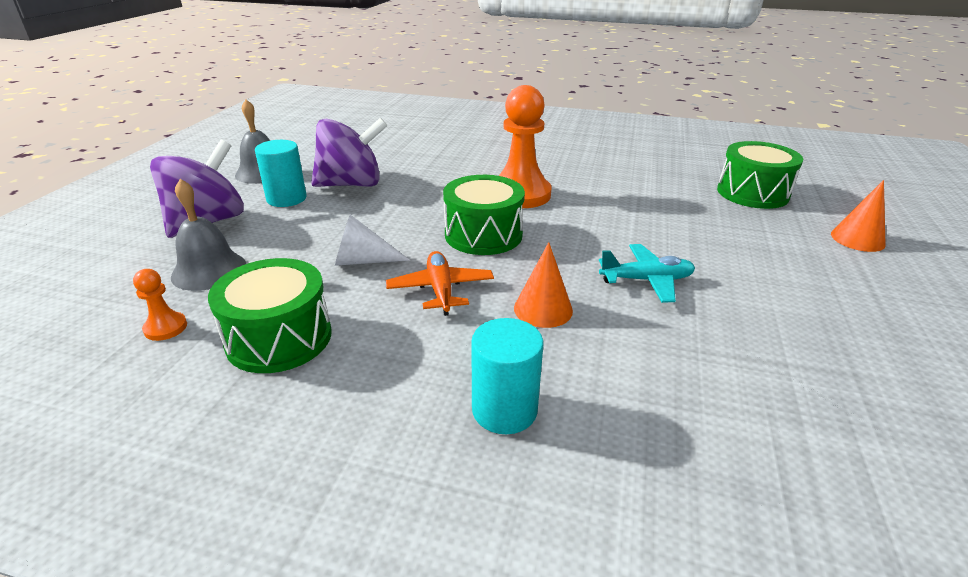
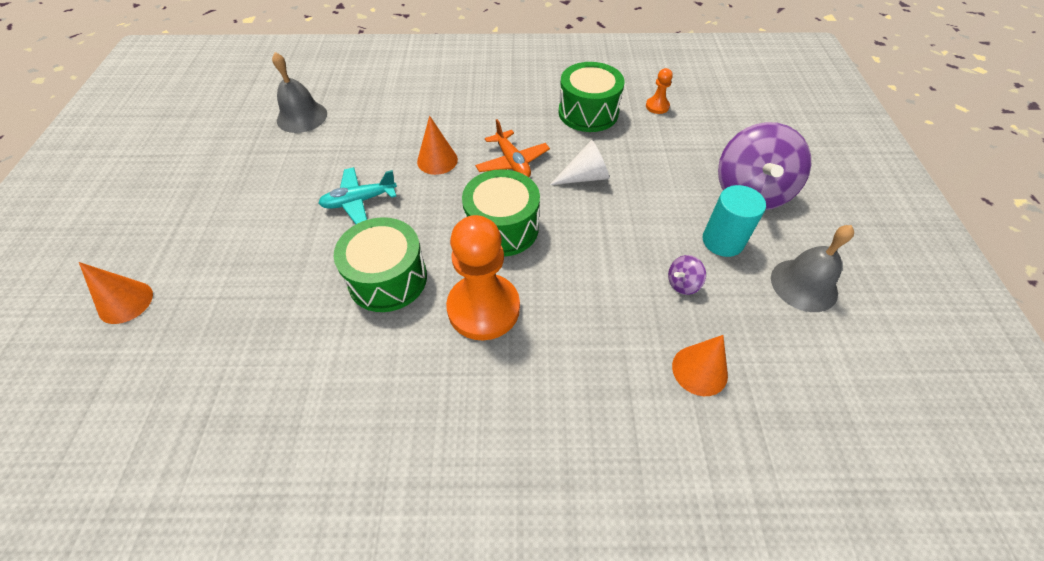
camera: 165 degrees right, 20 degrees up
(209, 270) = (684, 147): grey bell -> grey bell (302, 117)
(351, 184) = (682, 284): purple spinning top -> purple spinning top, size x0.41
(385, 156) = (699, 370): none -> orange cone
(504, 410) = (449, 101): turquoise cylinder -> none
(752, 193) = (184, 384): green drum -> green drum (387, 279)

